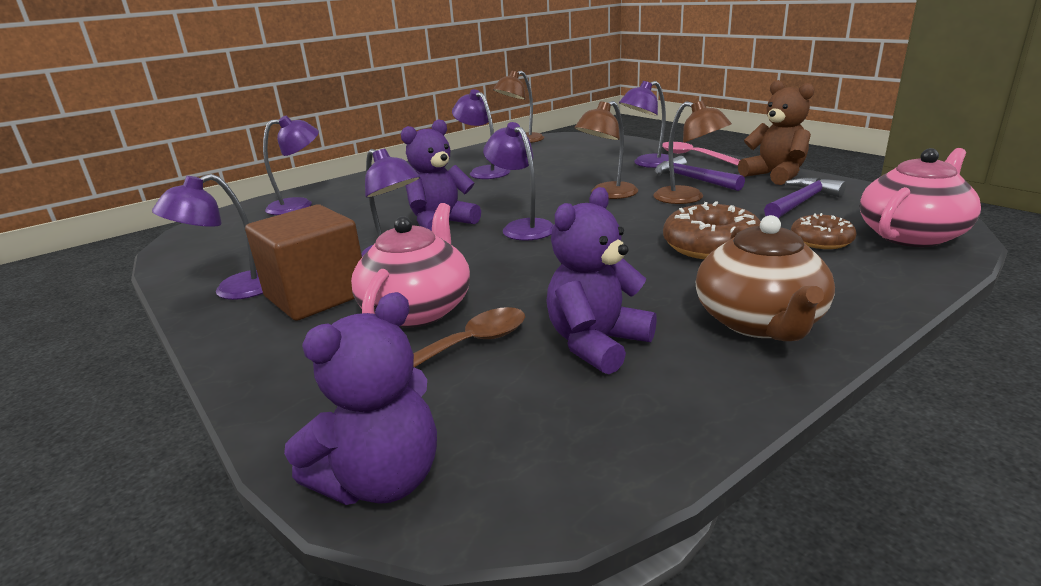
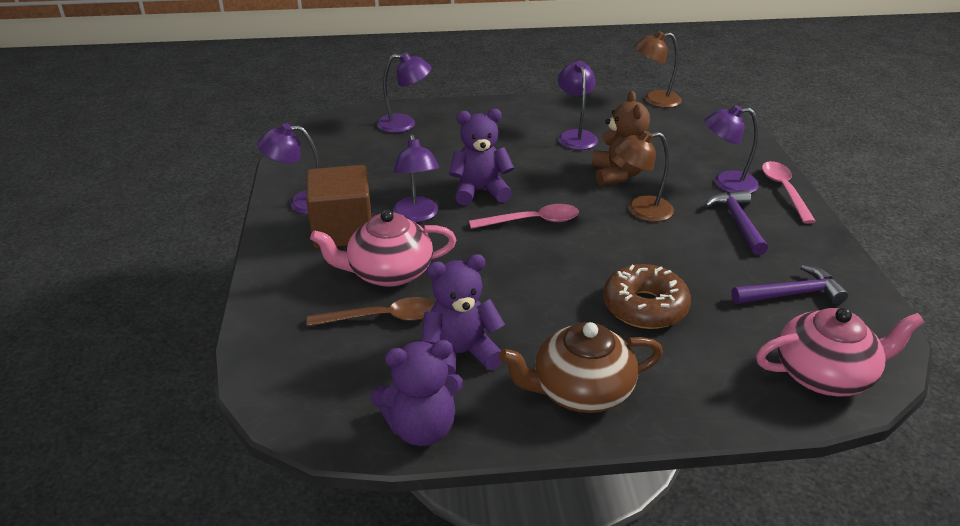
camera: 30 degrees right, 10 degrees up
(381, 480) = (271, 382): purple teddy bear -> purple teddy bear (421, 428)
(418, 309) = (388, 272): pink teapot -> pink teapot turned 150 degrees counterclockwise
(522, 227) = (532, 221): purple lamp -> pink spoon
(687, 198) = (700, 245): brown lamp -> none
(759, 322) = (580, 390): brown teapot -> brown teapot turned 45 degrees clockwise
(775, 175) = (821, 250): brown teddy bear -> brown teddy bear (618, 174)
(821, 241) = (738, 343): brown donut -> none

